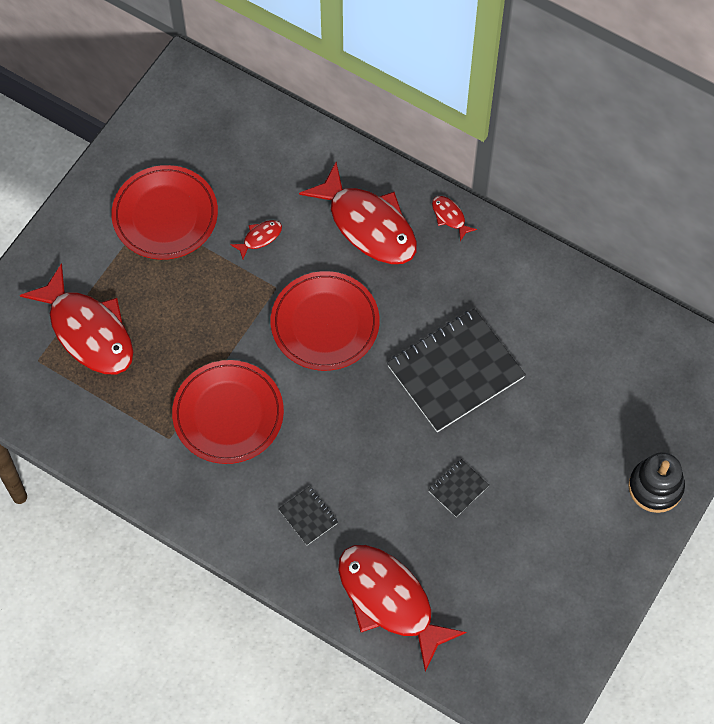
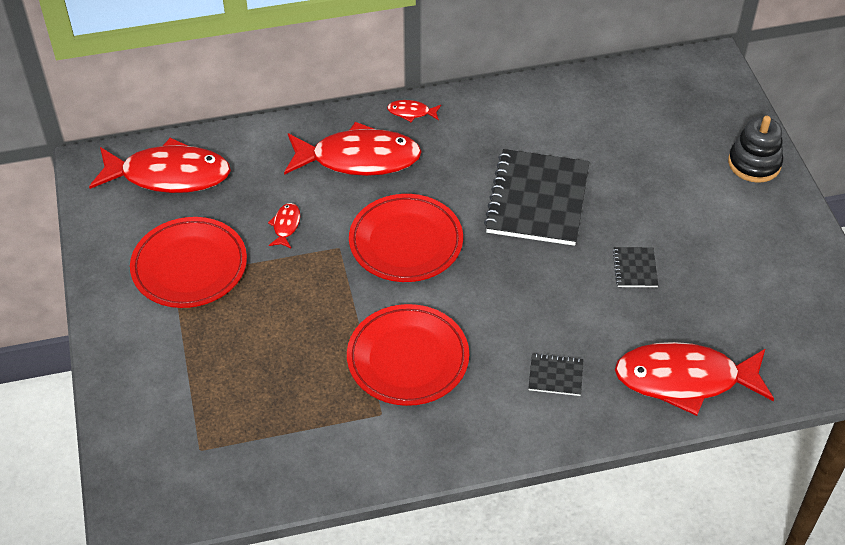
camera: 45 degrees left, 15 degrees down
(88, 331) = (219, 393): red fish -> red fish (169, 175)

